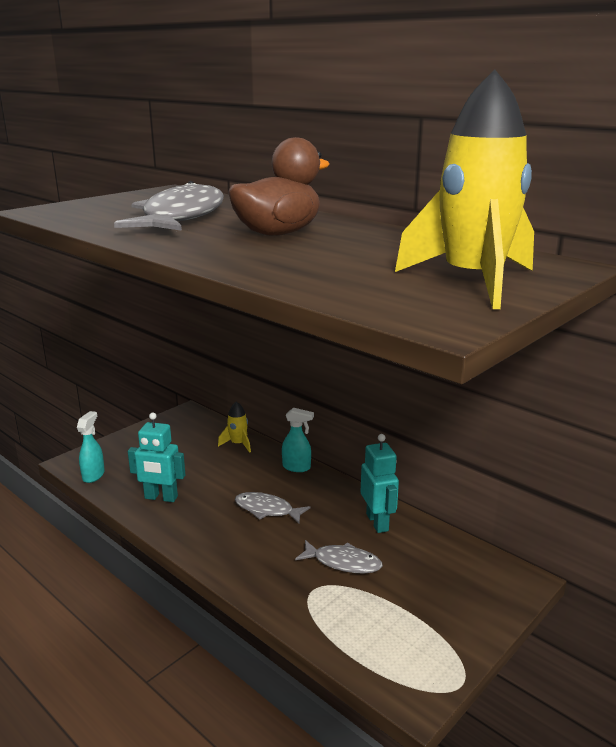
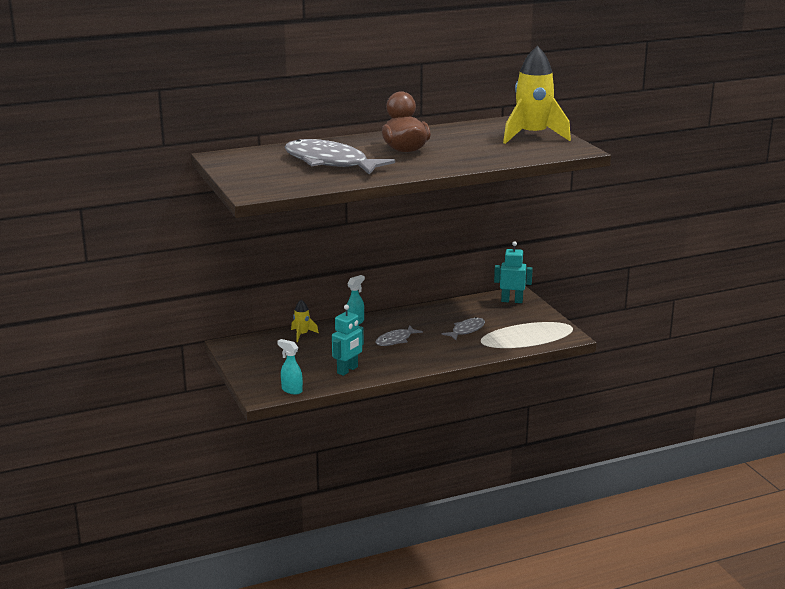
camera: 65 degrees left, 0 degrees up
(377, 522) = (438, 313): turquoise robot -> turquoise robot (512, 301)

